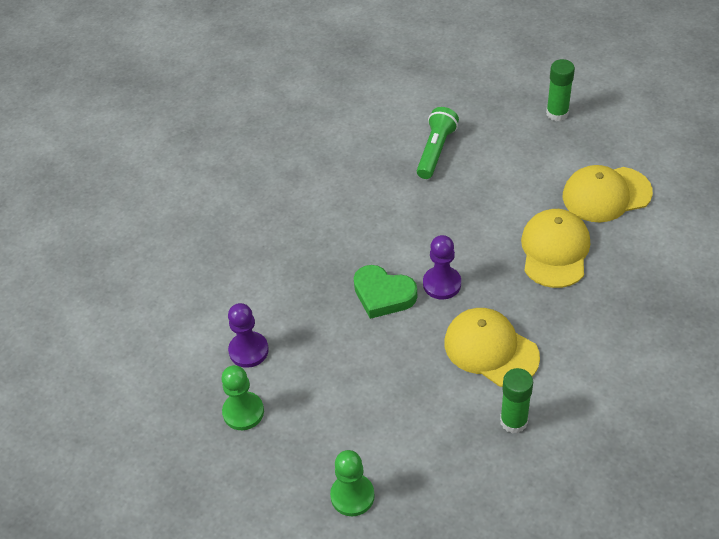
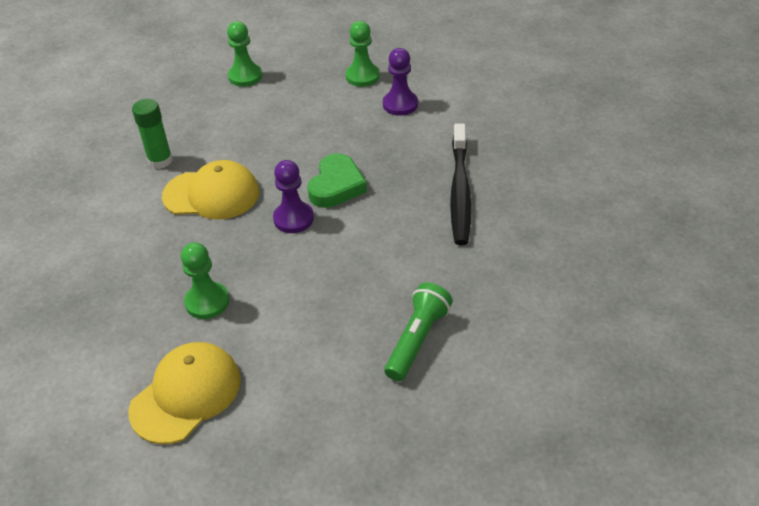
camera: 140 degrees right, 5 degrees down
(298, 234) = (460, 191): none -> black toothbrush
(383, 295) = (336, 186): green heart -> green heart turned 120 degrees clockwise
(435, 151) = (417, 340): green flashlight -> green flashlight turned 135 degrees counterclockwise
(555, 250) = (207, 302): yellow cap -> green pawn
(557, 113) = (315, 479): green glue stick -> none

